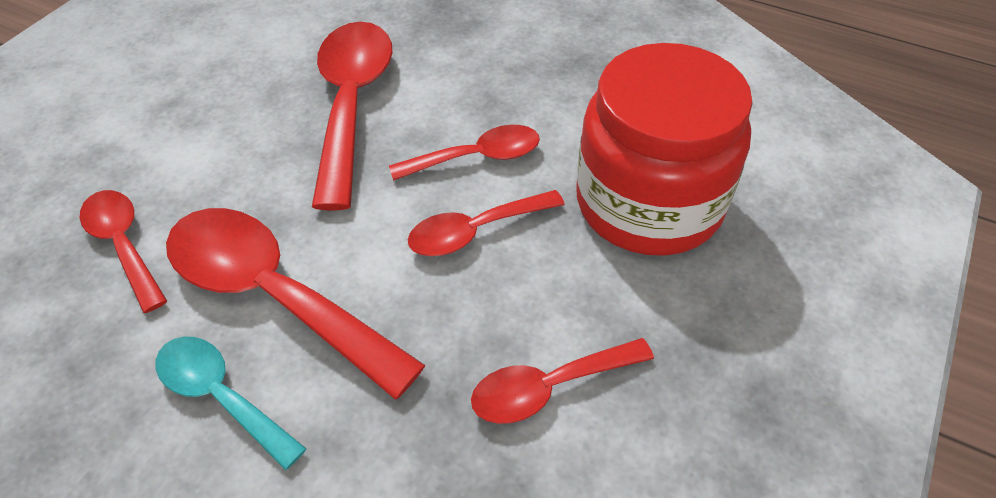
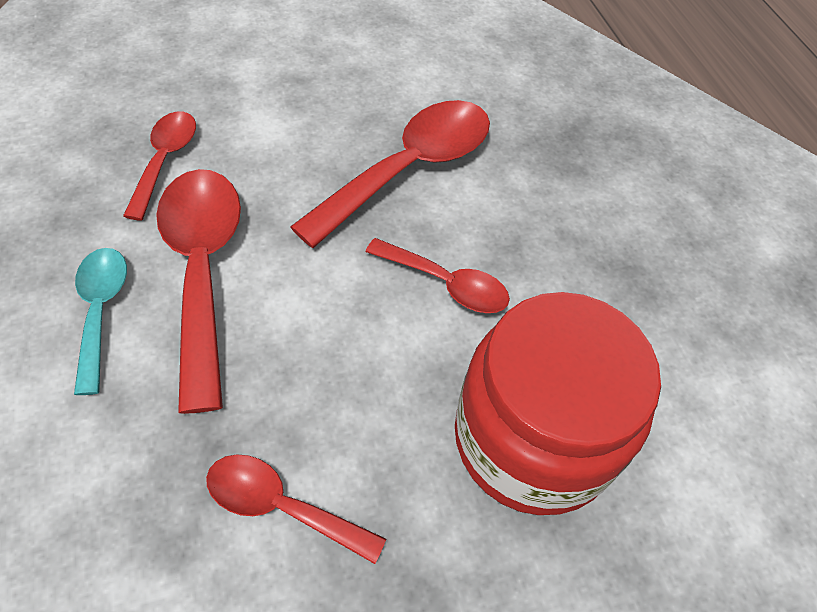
camera: 40 degrees right, 5 degrees up
(476, 231) = (376, 341): red spoon -> none

